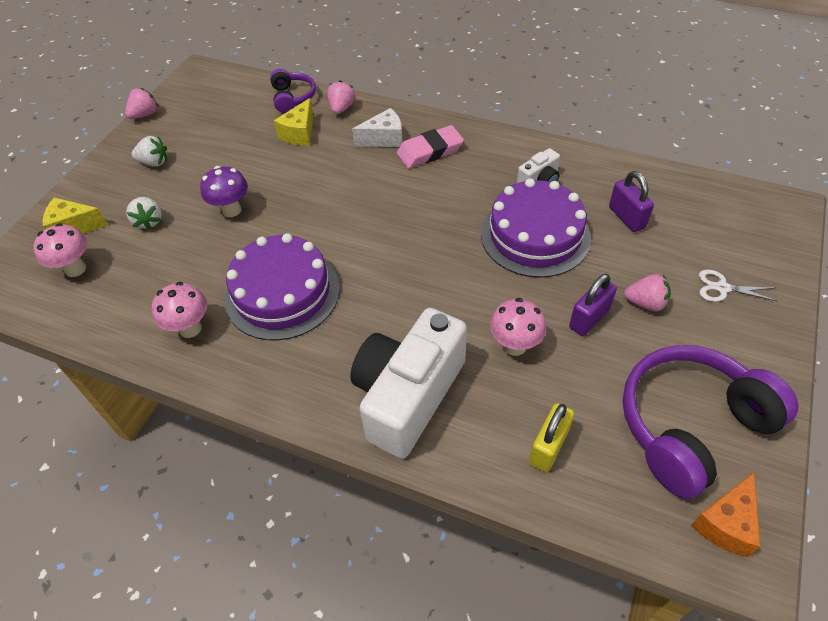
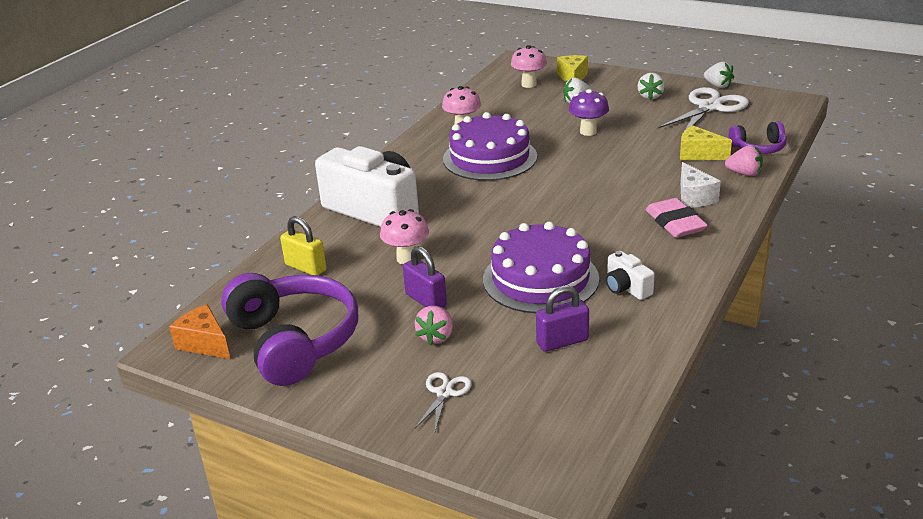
camera: 95 degrees right, 20 degrees down
(145, 114) = (718, 86): pink strawberry -> white strawberry
(196, 122) = (709, 107): none -> white scissors

